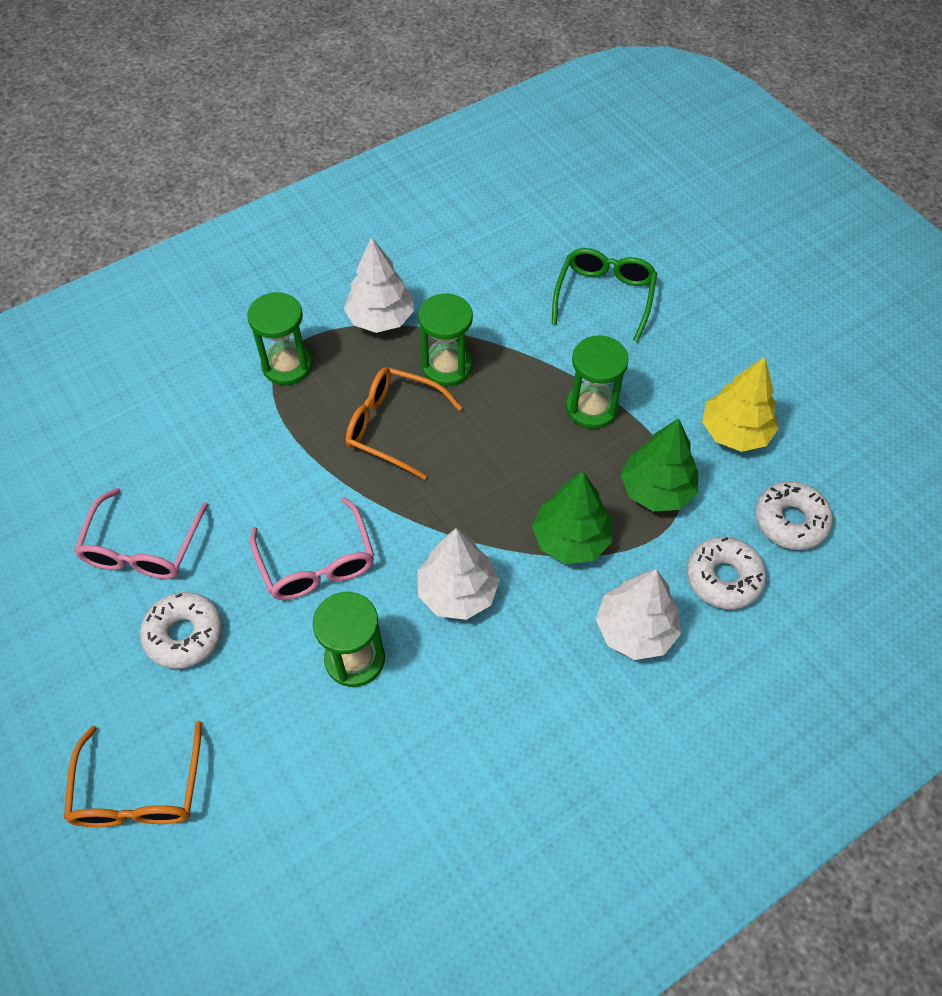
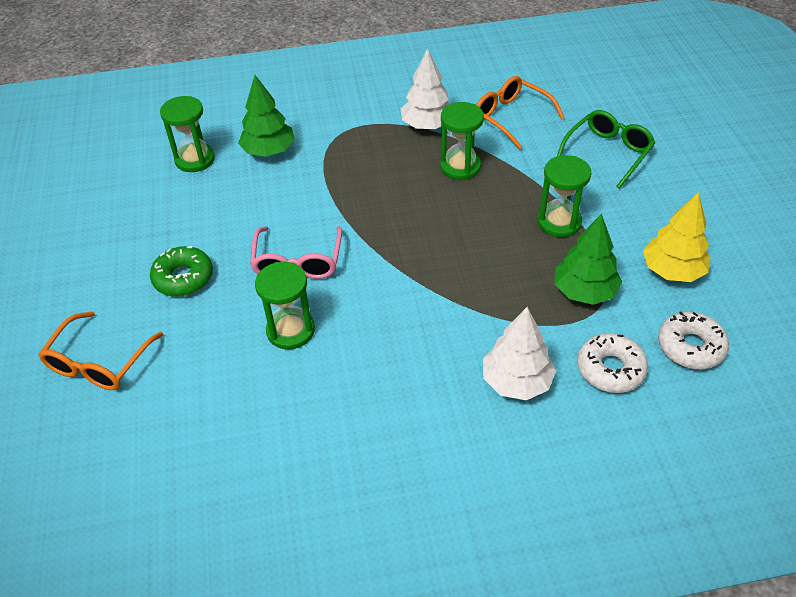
camera: 25 degrees right, 10 degrees down
(143, 547) = (187, 217): pink glasses -> none
(184, 635) = (183, 278): white donut -> green donut
(287, 365) = (345, 137): green hourglass -> green hourglass (195, 159)
(394, 427) = (400, 194): orange glasses -> orange glasses (512, 118)
(457, 592) = (389, 312): white tree -> none
(571, 539) = (496, 304): green tree -> green tree (269, 151)

